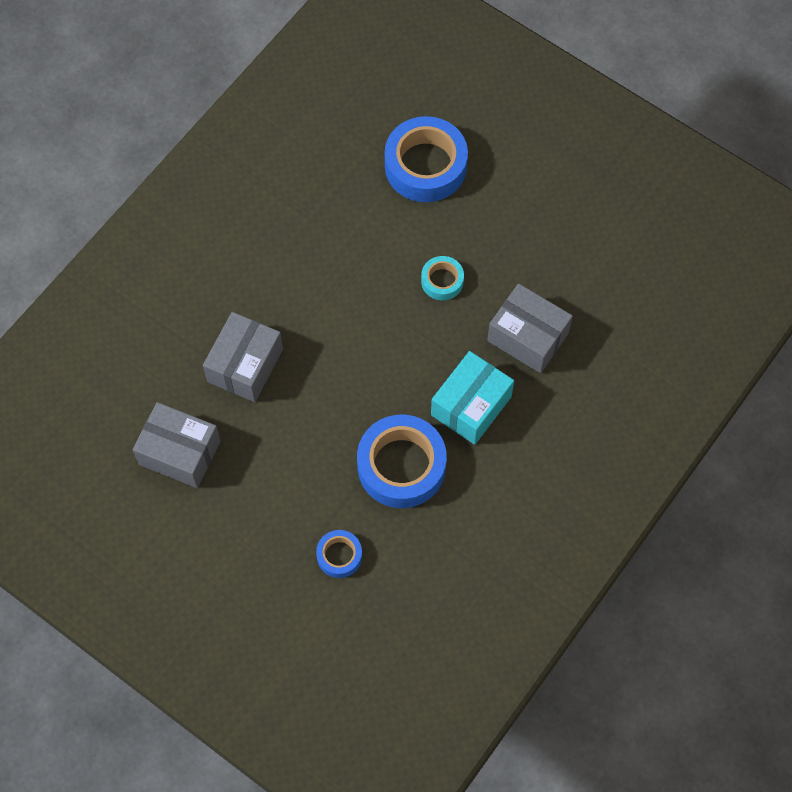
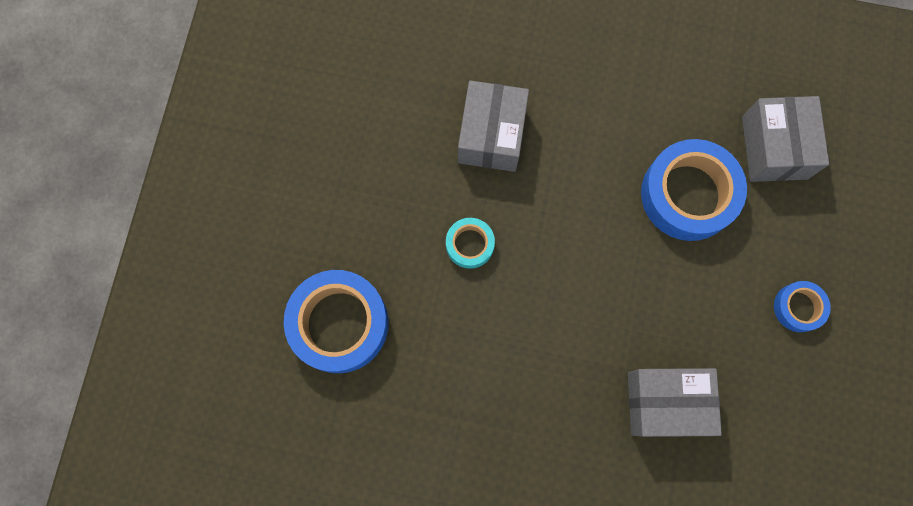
camera: 115 degrees left, 10 degrees up
(179, 452) = (795, 422): grey box -> grey box (774, 147)
(339, 556) = (808, 211): blue tape -> blue tape (798, 307)
(471, 406) = (592, 157): turquoise box -> none

